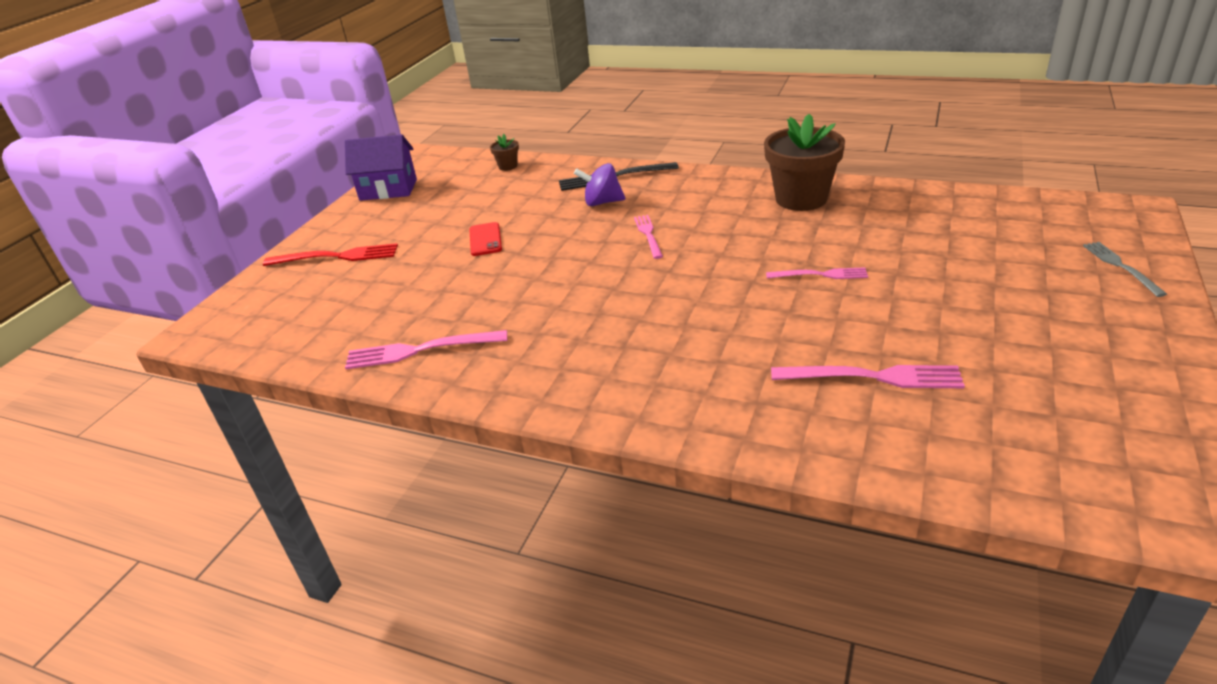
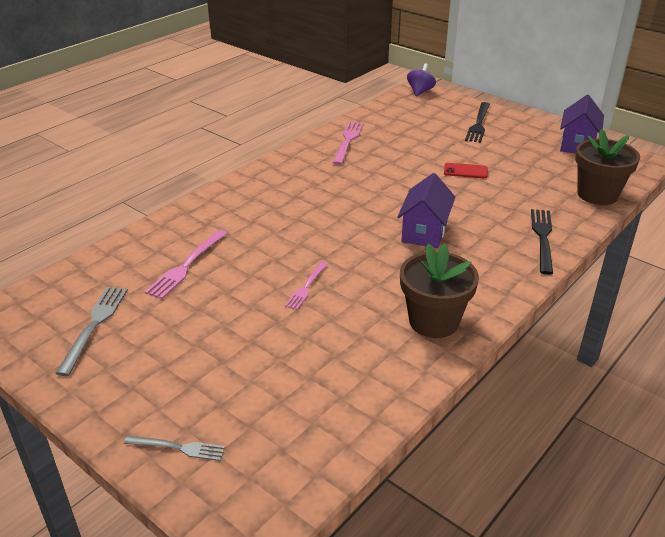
camera: 105 degrees right, 0 degrees up
(337, 256) = (478, 124): red fork -> black fork
(508, 166) = (597, 194): brown flower pot -> brown flower pot, size x2.28
(602, 202) = (495, 224): purple spinning top -> purple spinning top (420, 91)
(648, 235) = (424, 232): pink fork -> purple house
(1068, 401) = (94, 325): none -> grey fork

